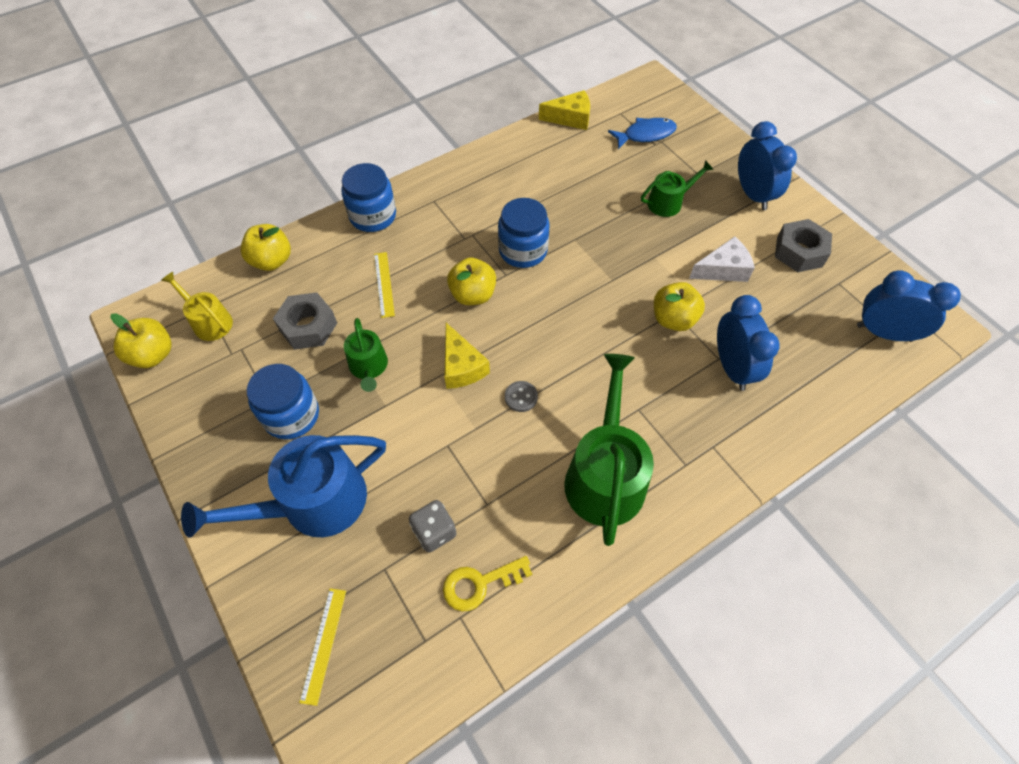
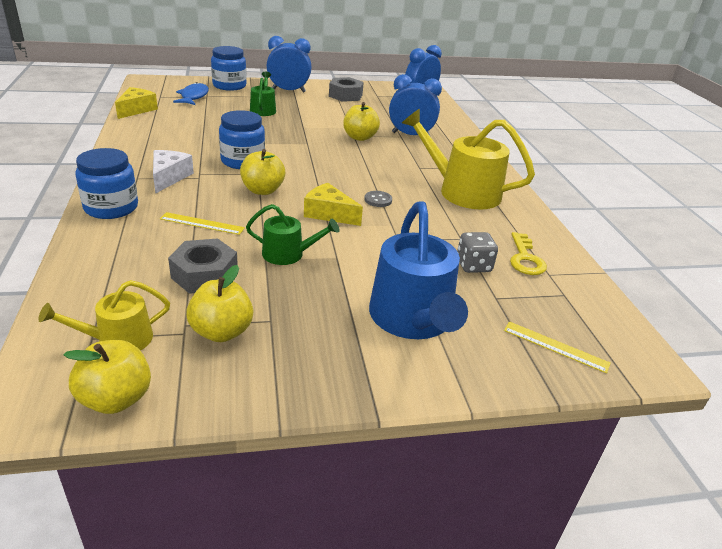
camera: 70 degrees left, 25 degrees down
(272, 261) = (85, 276): yellow apple -> yellow apple (222, 332)
(291, 415) = (304, 310): blue jar -> blue jar (229, 86)
(461, 366) = (328, 214): yellow cheese -> yellow cheese turned 150 degrees counterclockwise
(605, 475) = (462, 191): green watering can -> yellow watering can
(723, 269) = (336, 114): white cheese -> white cheese (169, 177)

